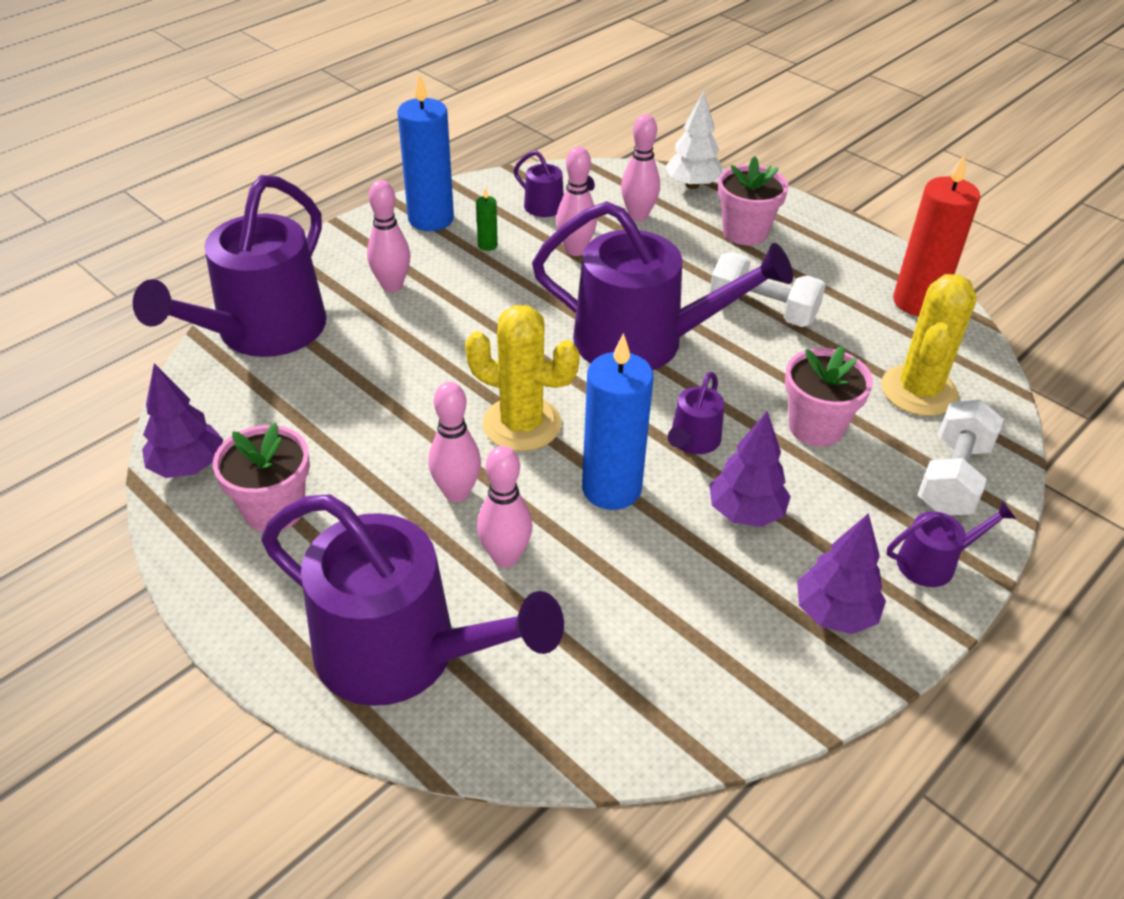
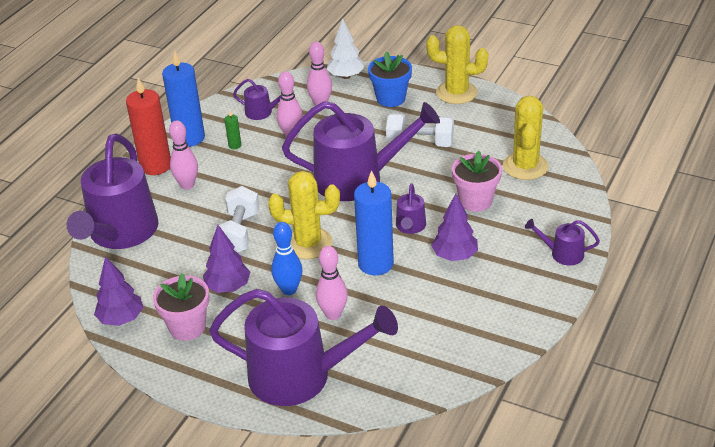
camera: 15 degrees left, 5 degrees down
(457, 493) = (289, 290): pink bowling pin -> blue bowling pin
(745, 232) = (391, 98): pink flower pot -> blue flower pot
(834, 613) = (520, 292): purple tree -> purple tree (228, 287)
(849, 247) = (456, 93): none -> yellow cactus
(917, 302) = (507, 116): red candle -> red candle (156, 166)
(933, 562) = (562, 254): purple watering can -> purple watering can turned 135 degrees counterclockwise
(952, 477) = (558, 208): white dumbbell -> white dumbbell (239, 233)

